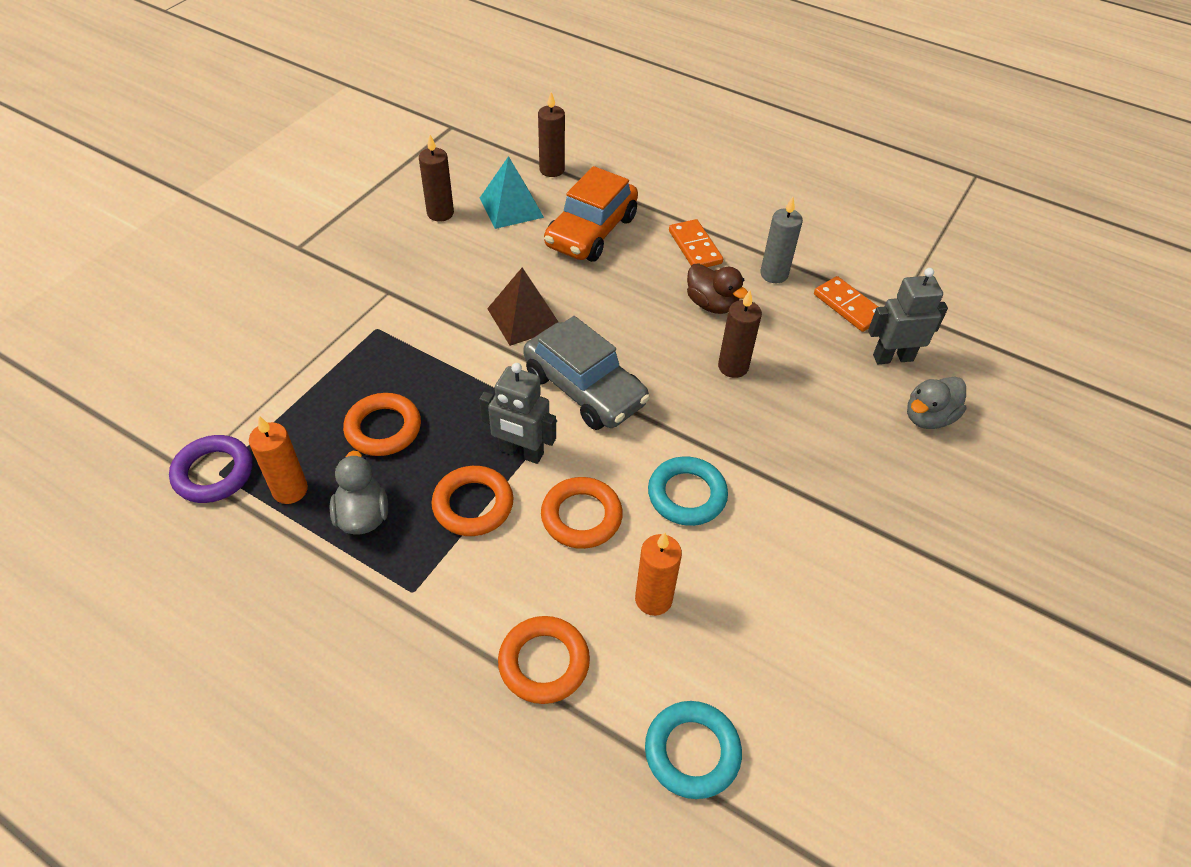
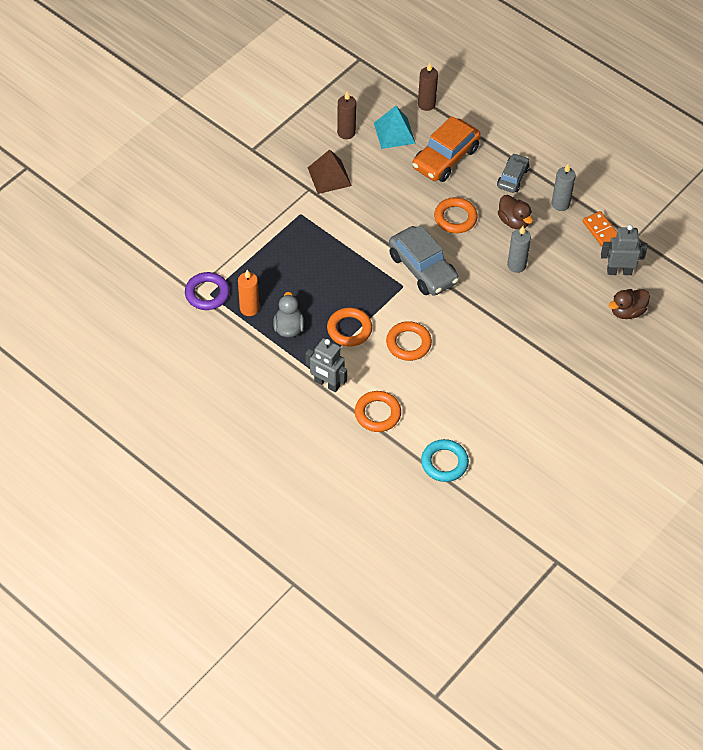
camera: 10 degrees right, 5 degrees up
(383, 428) = (302, 279): orange ring -> orange ring (455, 218)
(521, 452) = (380, 303): grey robot -> grey robot (327, 384)
(524, 318) = (392, 217): brown pyramid -> brown pyramid (329, 176)
(653, 599) = (440, 391): orange candle -> none
(687, 495) = (470, 339): turquoise ring -> none
(694, 247) = (512, 178): orange domino -> grey car
(733, 367) = (516, 265): brown candle -> grey candle
(928, 417) = (627, 312): grey duck -> brown duck

